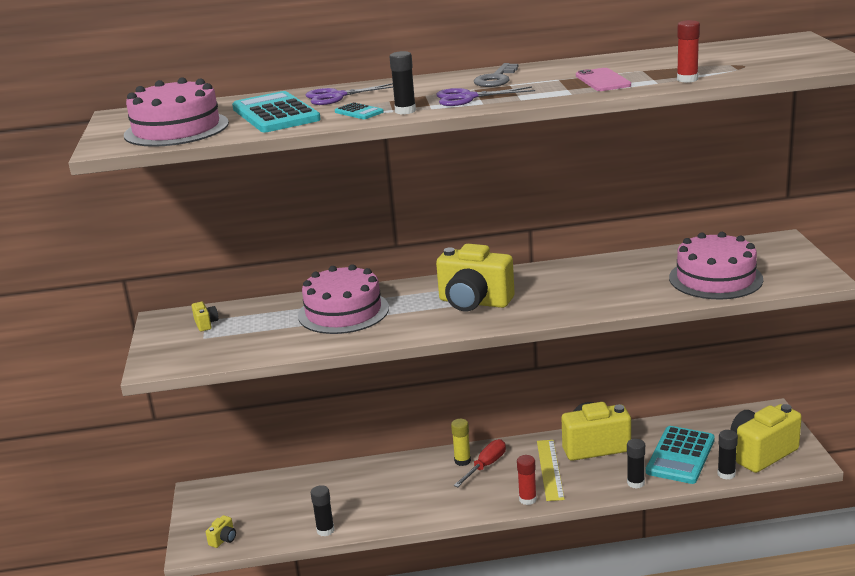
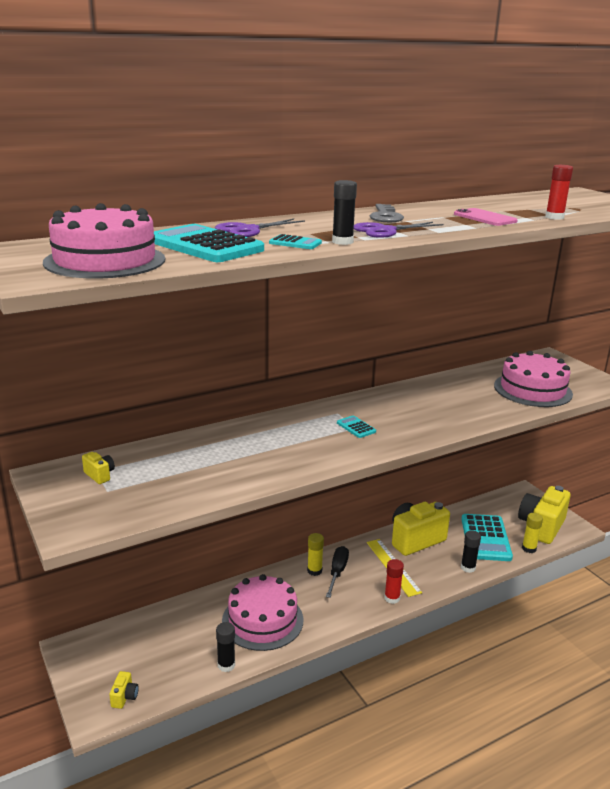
camera: 25 degrees left, 0 degrees up
(343, 312) = (239, 448): pink cake -> pink cake (262, 620)
(474, 302) = (356, 427): yellow camera -> turquoise calculator
(485, 466) = (337, 572): red screwdriver -> black screwdriver
(726, 474) = (529, 548): black glue stick -> yellow glue stick

